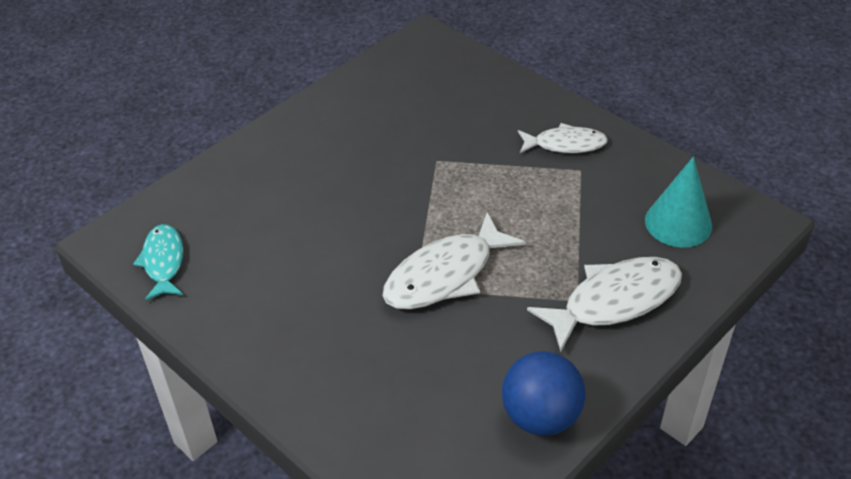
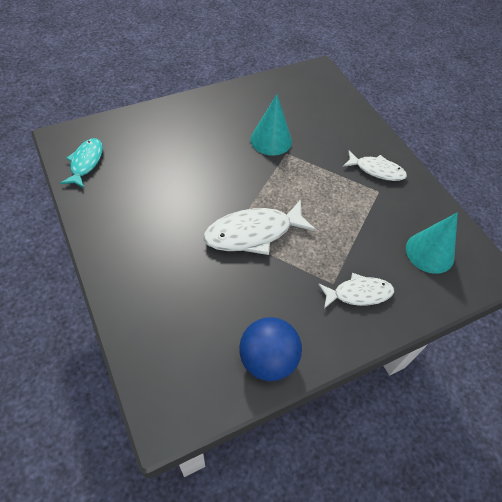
camera: 15 degrees right, 10 degrees up
(407, 150) = (271, 140): none -> turquoise cone
(614, 301) = (358, 293): white fish -> white fish, size x0.63

